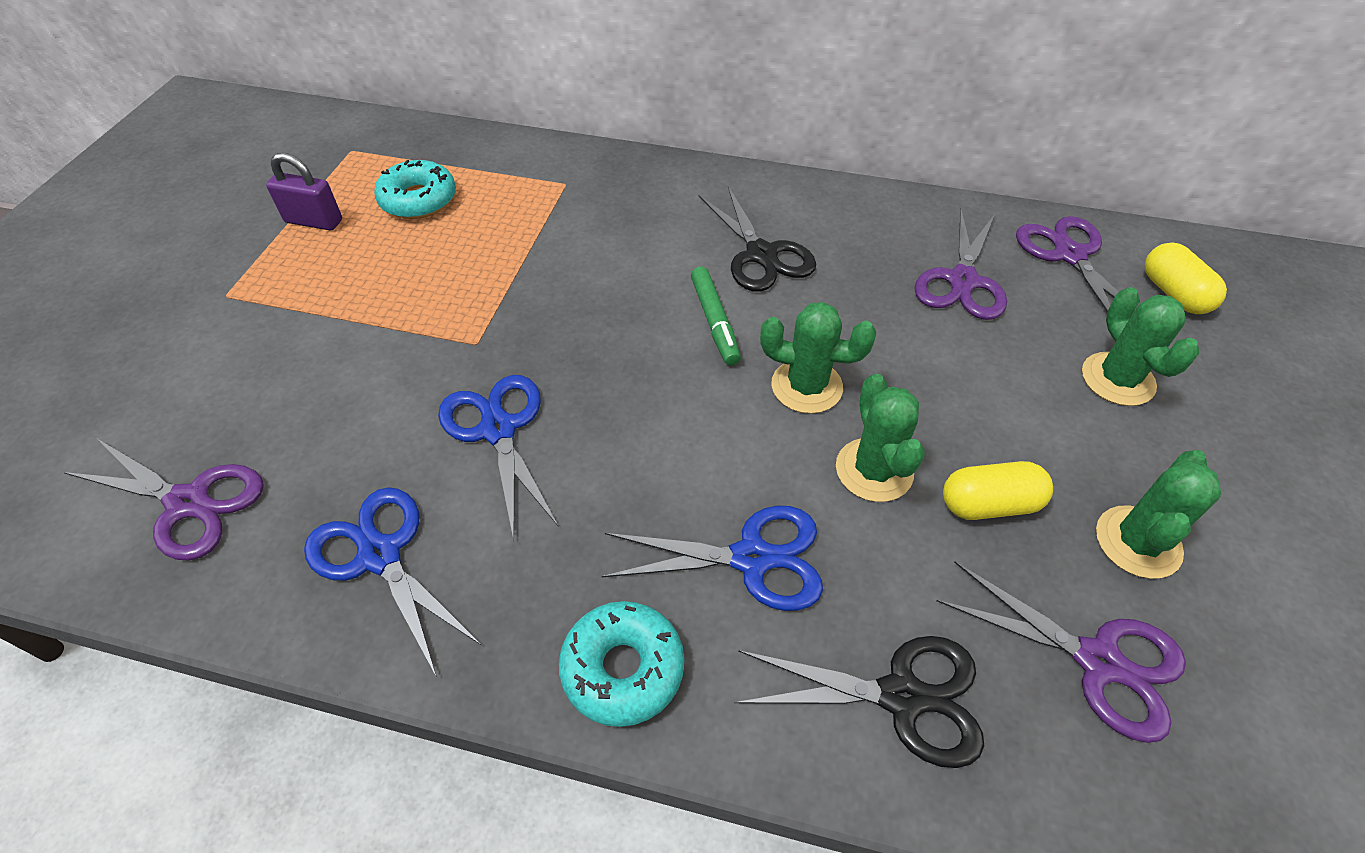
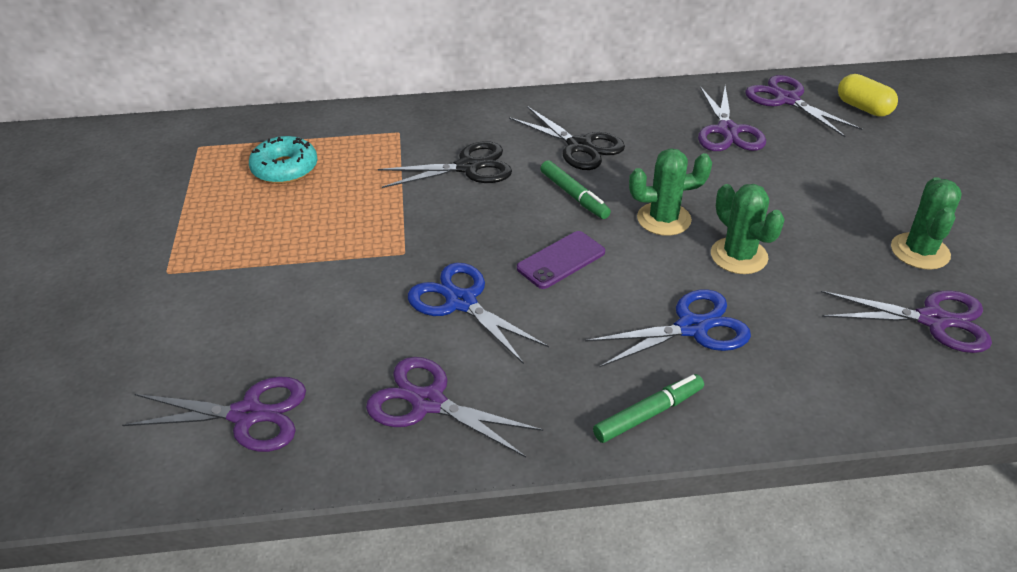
camera: 20 degrees left, 10 degrees down
(314, 221) = (204, 203): purple padlock -> none
(380, 555) = (428, 402): blue scissors -> purple scissors
(623, 668) = (648, 414): turquoise donut -> green marker
(646, 407) = (561, 260): none -> purple phone
(901, 696) = (832, 373): black scissors -> black scissors (468, 167)
(989, 504) = (822, 255): yellow capsule -> none
(1117, 379) = (857, 165): green cactus -> none

